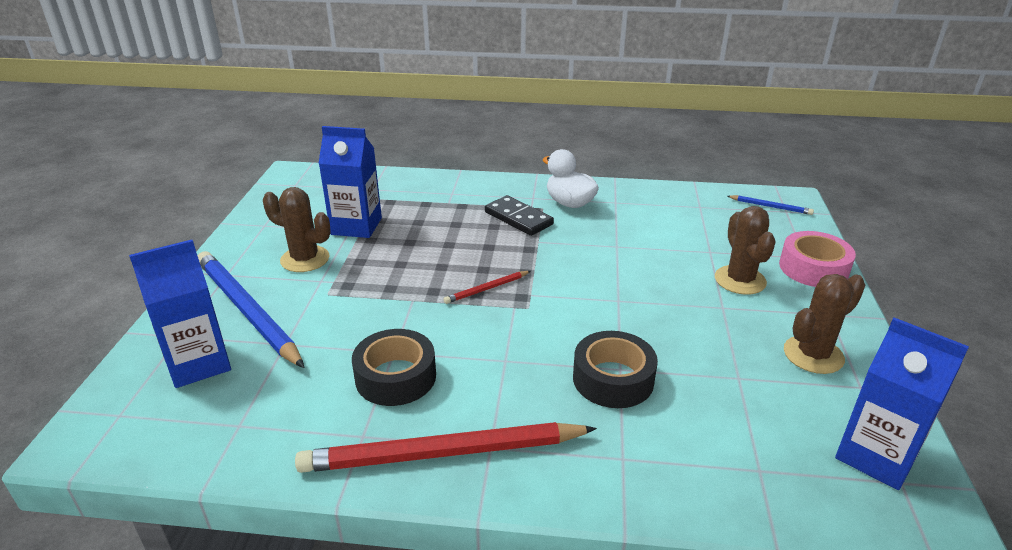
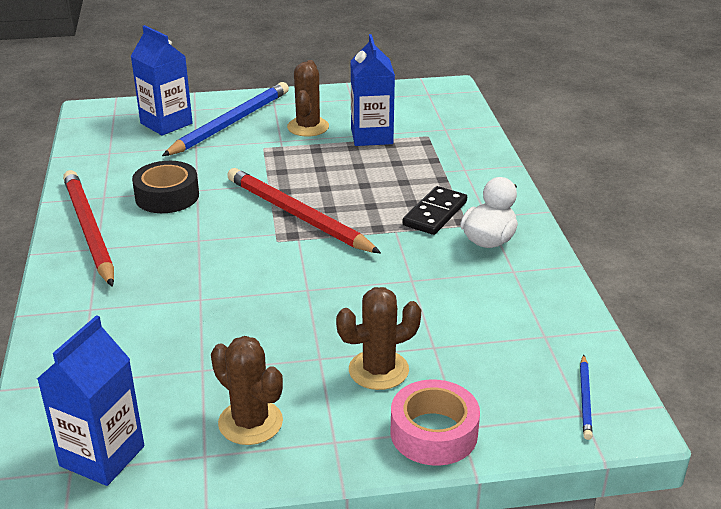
camera: 75 degrees right, 0 degrees up
(487, 289) = (297, 215): red pencil -> red pencil, size x2.26
(613, 379) = (184, 296): black tape -> none

